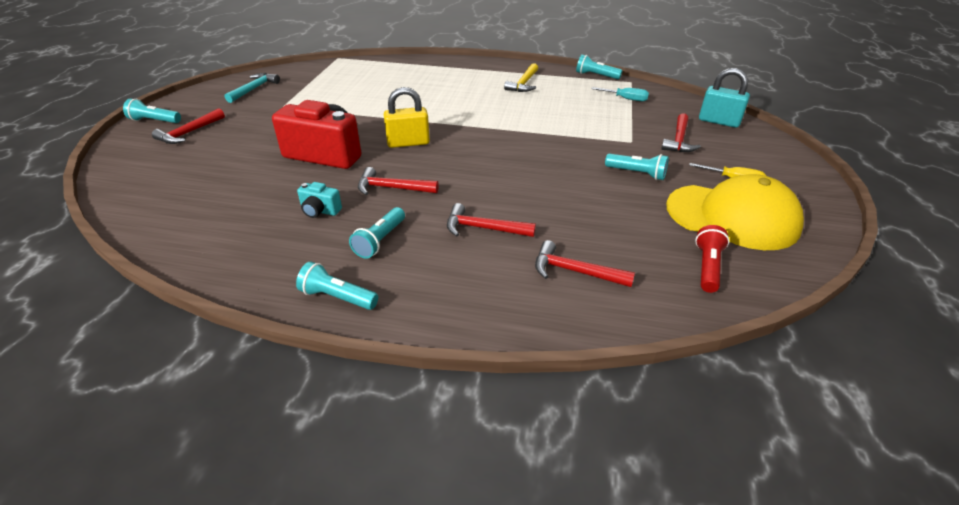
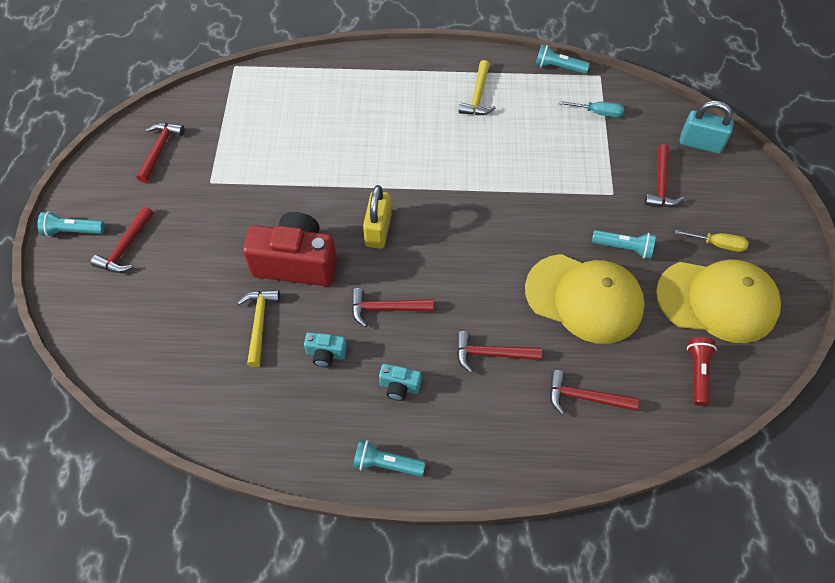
camera: 10 degrees left, 20 degrees up
(254, 89) = (159, 150): turquoise hammer -> red hammer
(270, 185) = (259, 323): none -> yellow hammer
(380, 241) = (399, 387): turquoise flashlight -> turquoise camera
(408, 143) = (378, 230): yellow padlock -> yellow padlock turned 60 degrees counterclockwise
(590, 201) = (584, 298): none -> yellow cap

